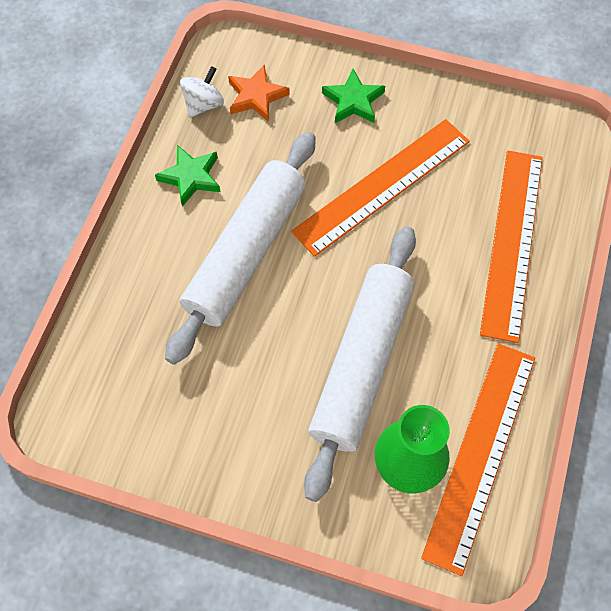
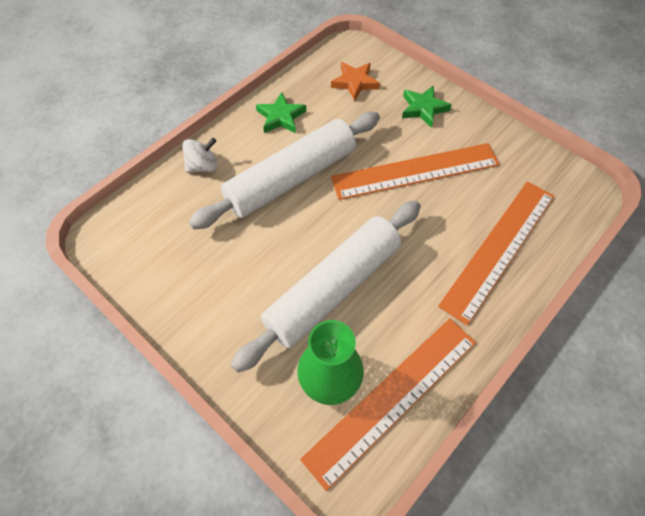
camera: 25 degrees right, 5 degrees down
(203, 104) = (315, 75): white spinning top -> white spinning top (203, 166)

